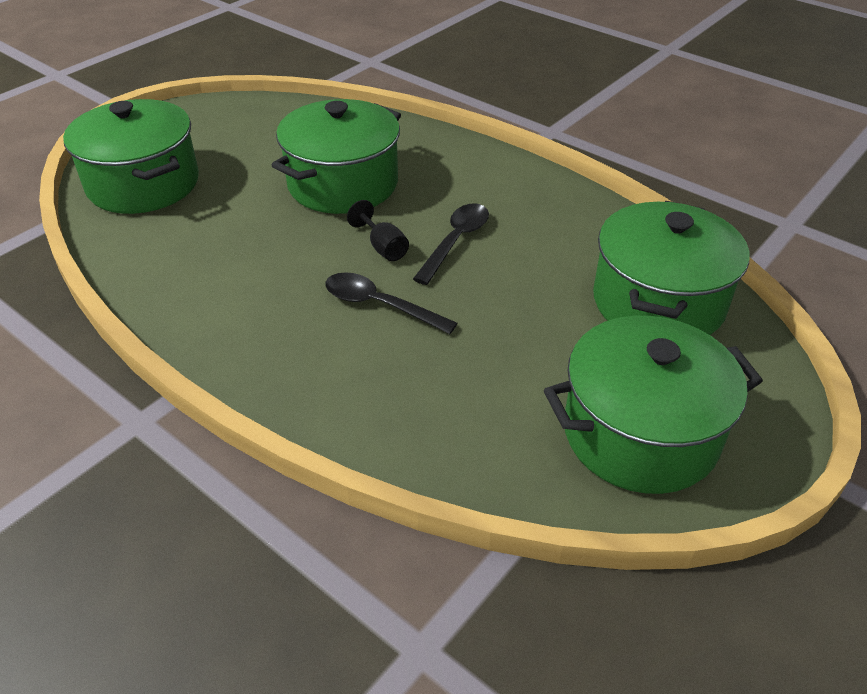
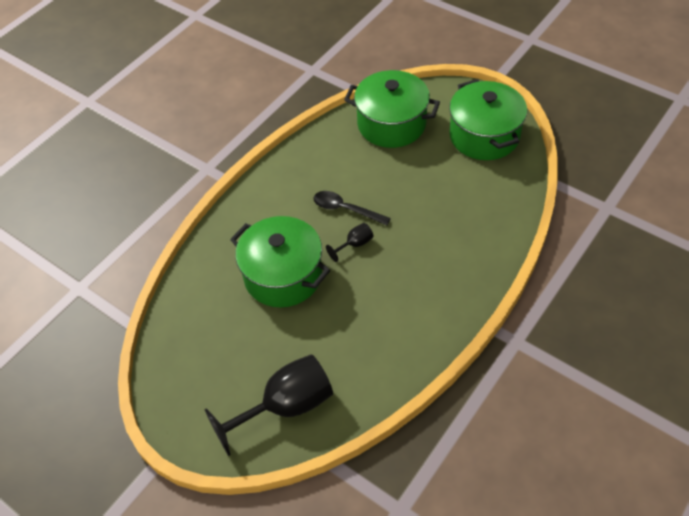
camera: 90 degrees left, 10 degrees up
(143, 184) = (286, 406): green pot -> black goblet
(380, 305) = (410, 240): black spoon -> none

